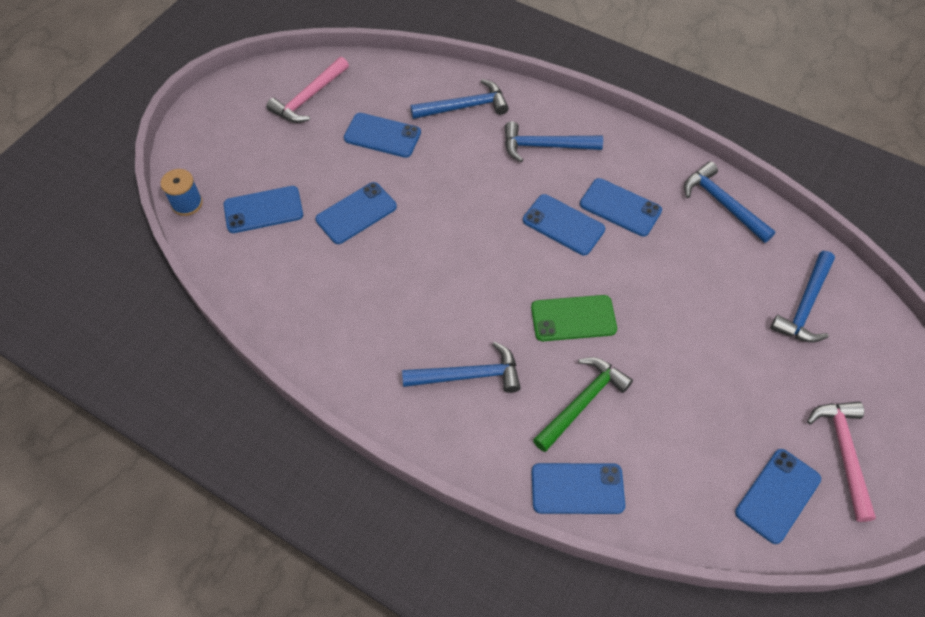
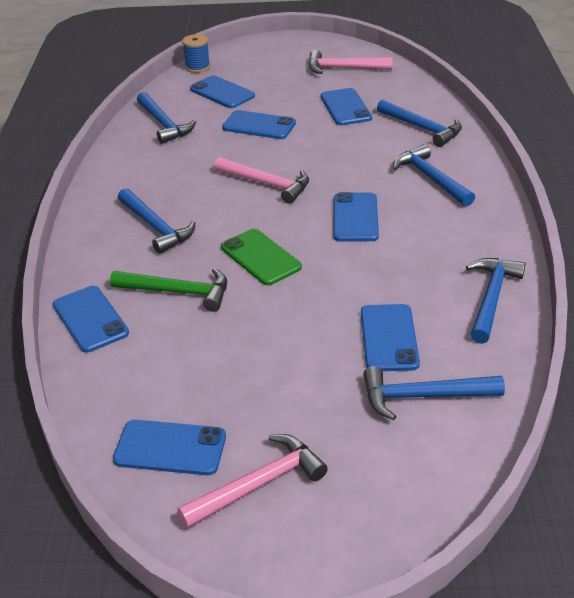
camera: 60 degrees right, 20 degrees down
(282, 286) = (163, 124): none -> blue hammer
(464, 258) = (267, 184): none -> pink hammer
(620, 207) = (411, 240): blue phone -> blue phone (388, 338)

